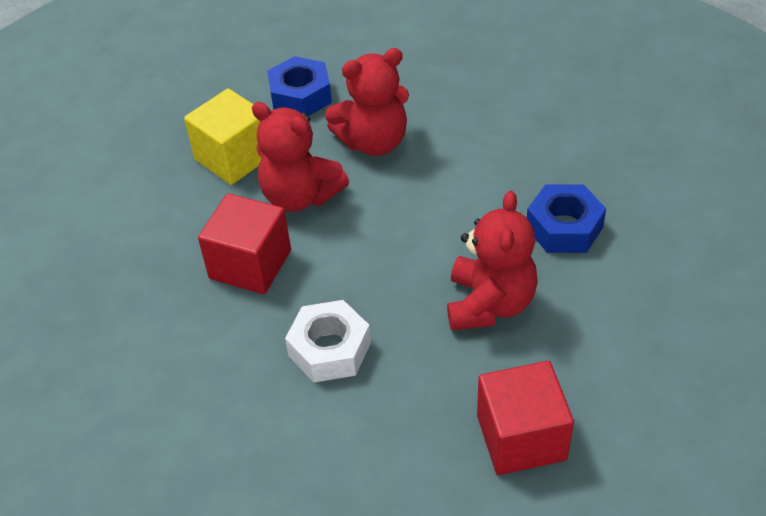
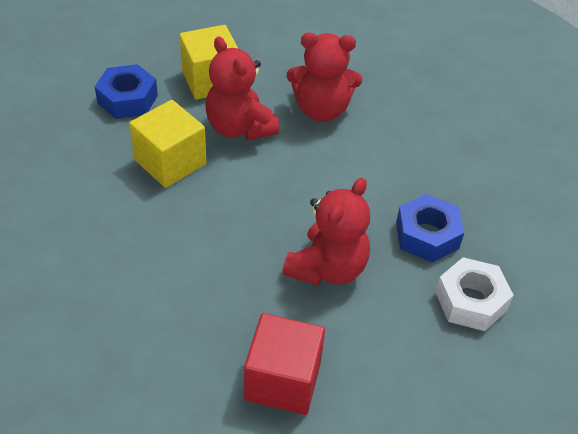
camera: 20 degrees right, 0 degrees up
(250, 264) = (170, 162): red cube -> yellow cube
(300, 96) = (289, 55): blue nut -> blue nut (127, 99)
(329, 349) = (185, 248): white nut -> white nut (471, 301)

